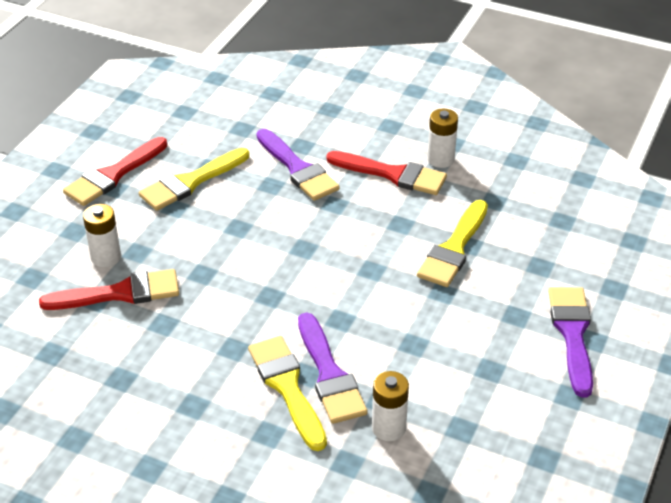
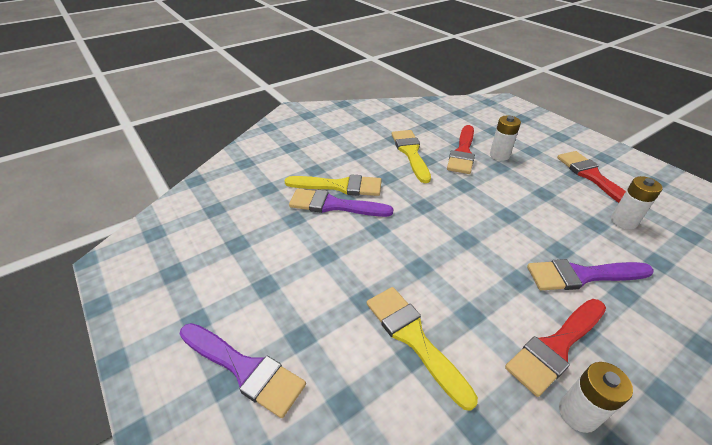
camera: 120 degrees right, 0 degrees up
(190, 182) = (575, 208): yellow brush -> yellow brush (410, 153)
(388, 428) = (272, 212): white battery -> white battery (623, 221)

